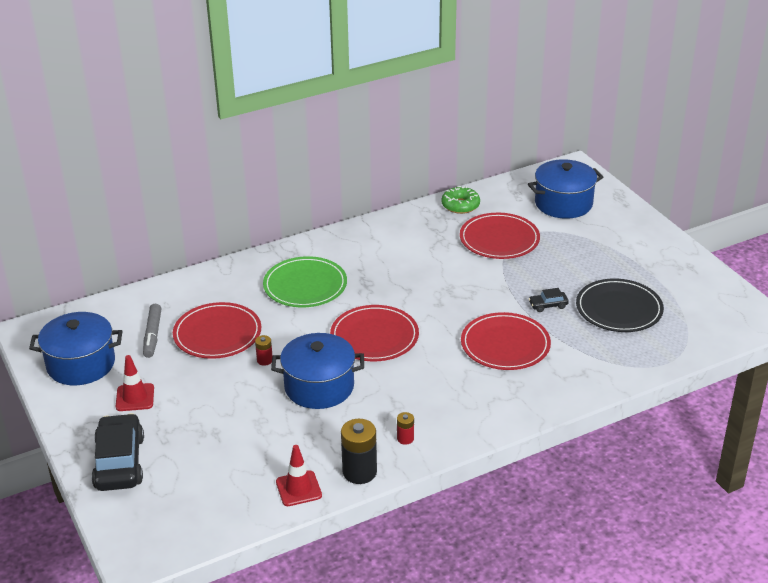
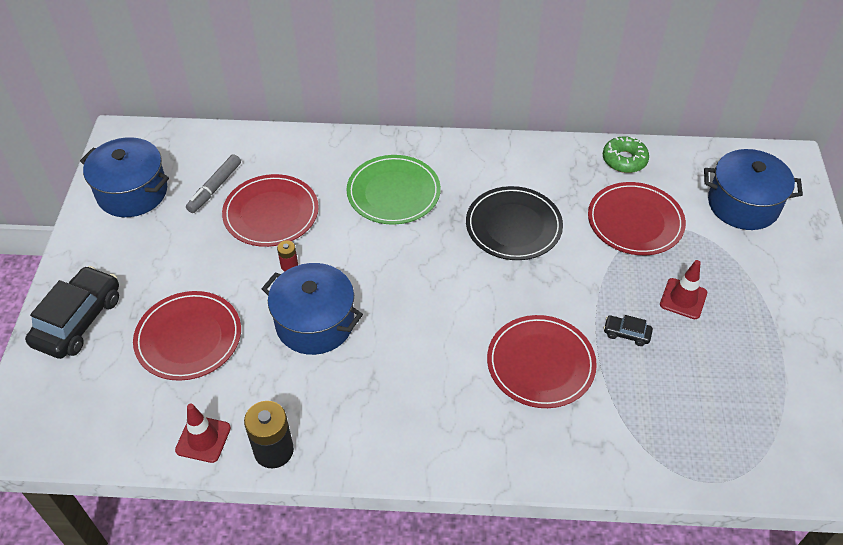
camera: 30 degrees right, 15 degrees up
(135, 397) = (146, 252): red traffic cone -> red traffic cone (683, 299)
(374, 336) = (413, 287): red plate -> red plate (188, 338)
(405, 438) = (348, 433): red battery -> none
(619, 309) = (705, 377): black plate -> black plate (513, 226)

